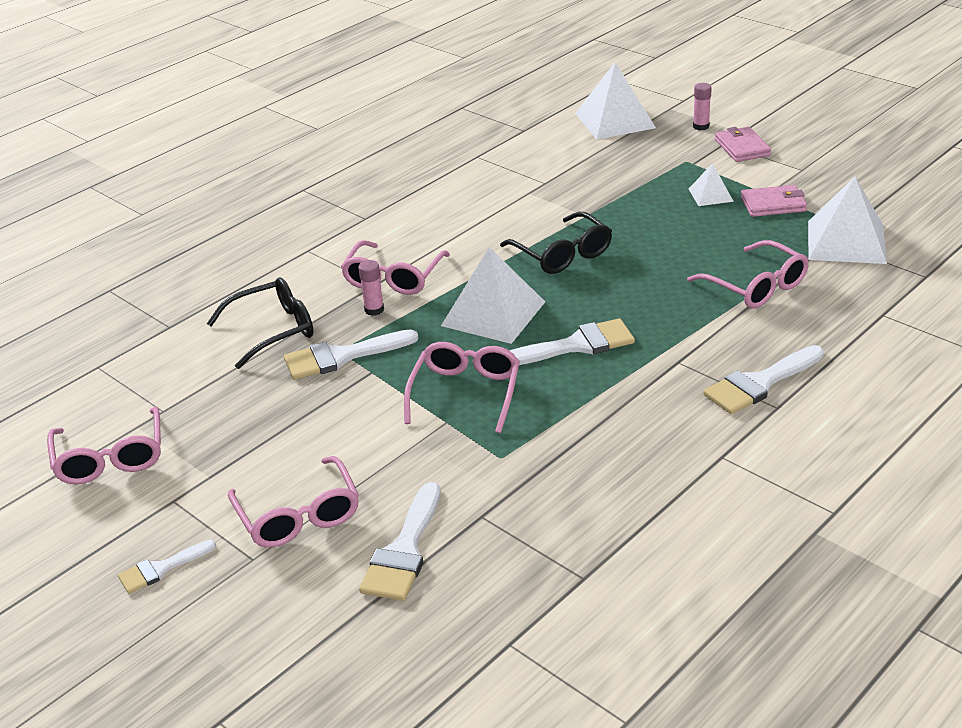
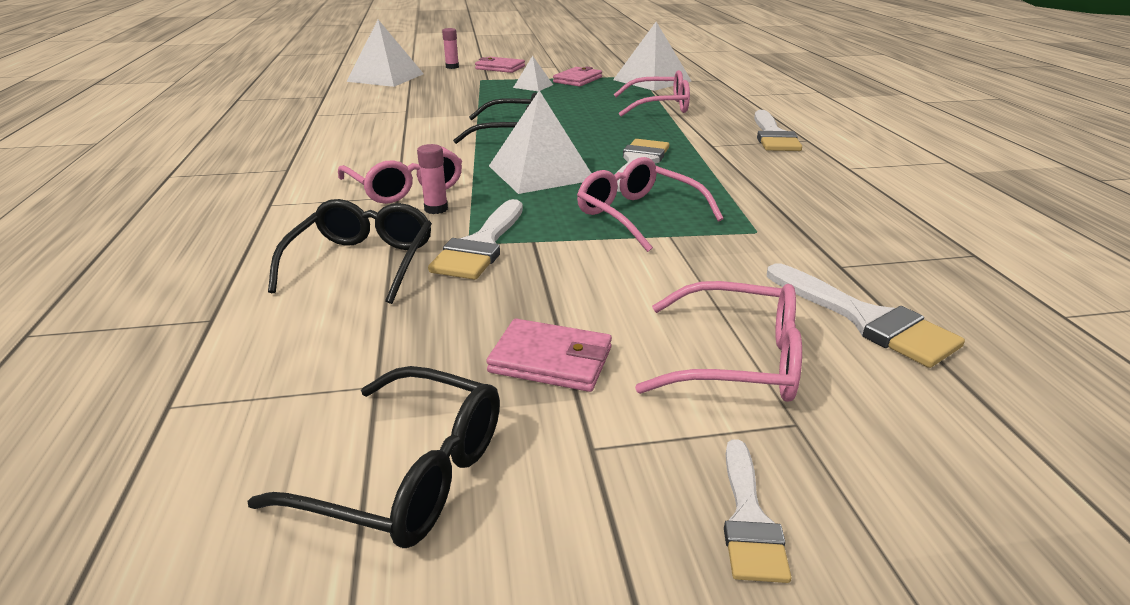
camera: 55 degrees left, 5 degrees down
(110, 458) = (407, 474): pink glasses -> black glasses
(235, 451) = (551, 360): none -> pink wallet

